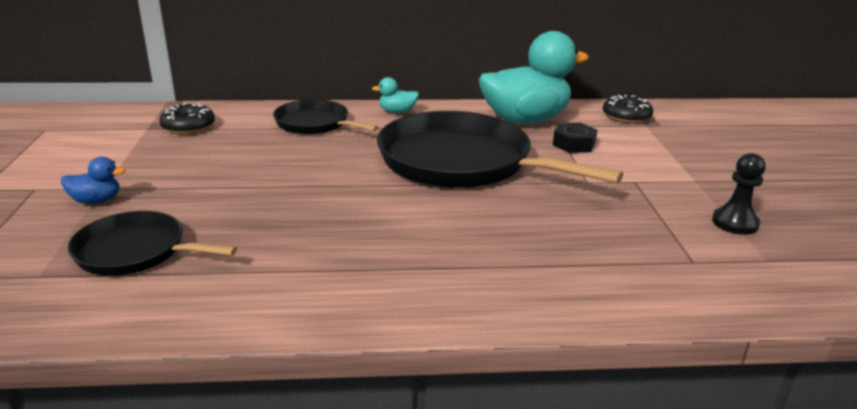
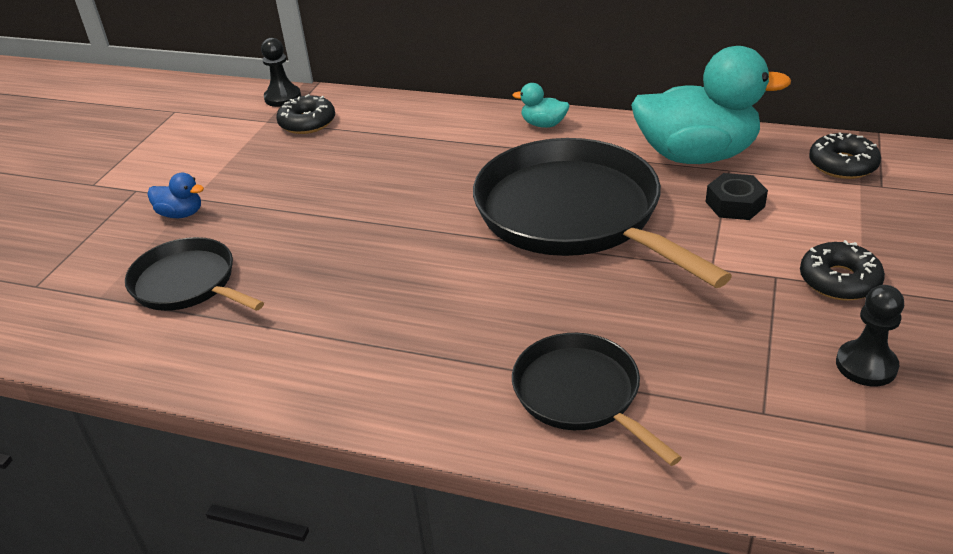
camera: 25 degrees right, 10 degrees up
(153, 112) = (283, 97): none -> black pawn
(315, 124) = (440, 133): black pan -> black pan (580, 394)
(677, 178) = (839, 280): none -> black donut

